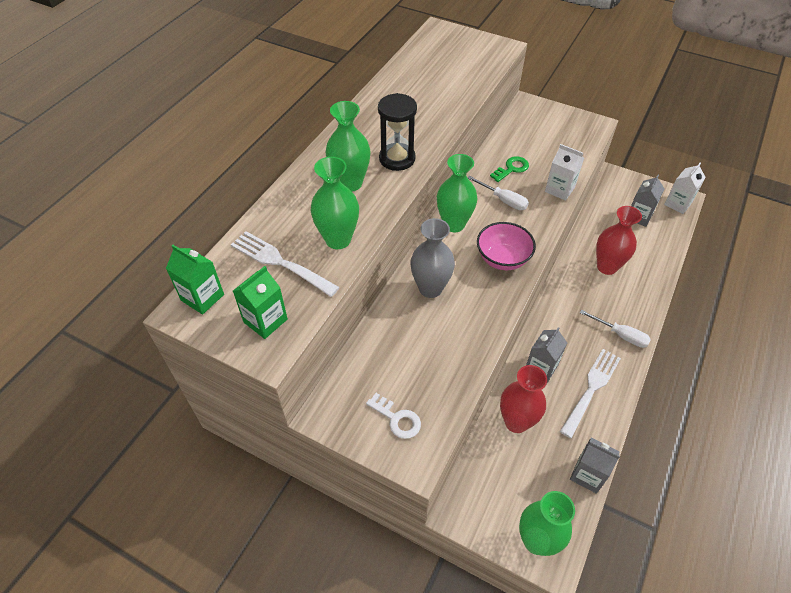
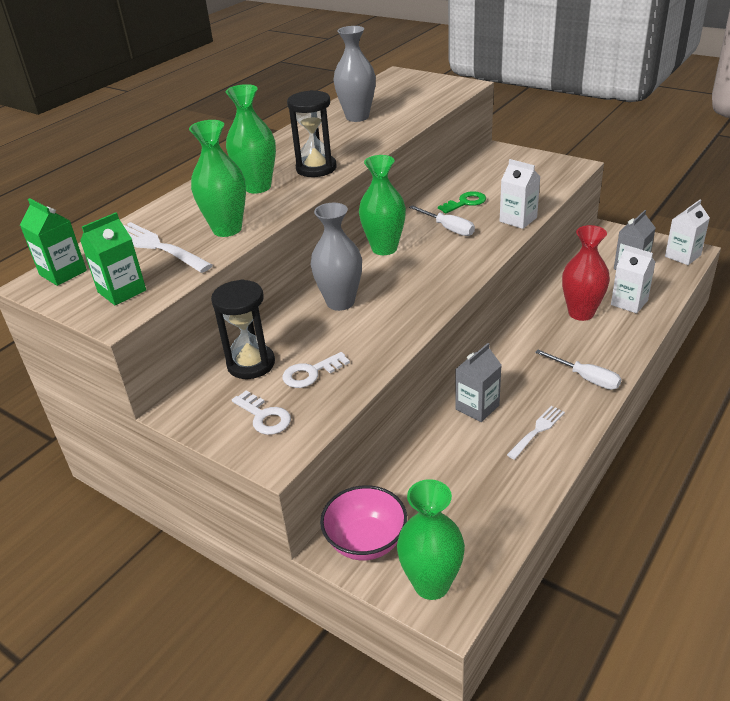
camera: 10 degrees right, 15 degrees down
(371, 361) = (251, 364): none -> black hourglass
(416, 89) = (357, 117): none -> grey vase
(424, 369) = (311, 373): none -> white key
(502, 259) = (433, 278): pink bowl -> pink bowl (366, 541)
(516, 422) = (433, 459): red vase -> none
(587, 475) = (514, 518): grey carton -> none
(591, 390) = (537, 431): white fork -> white fork, size x0.61
(642, 255) = (629, 302): none -> white carton

